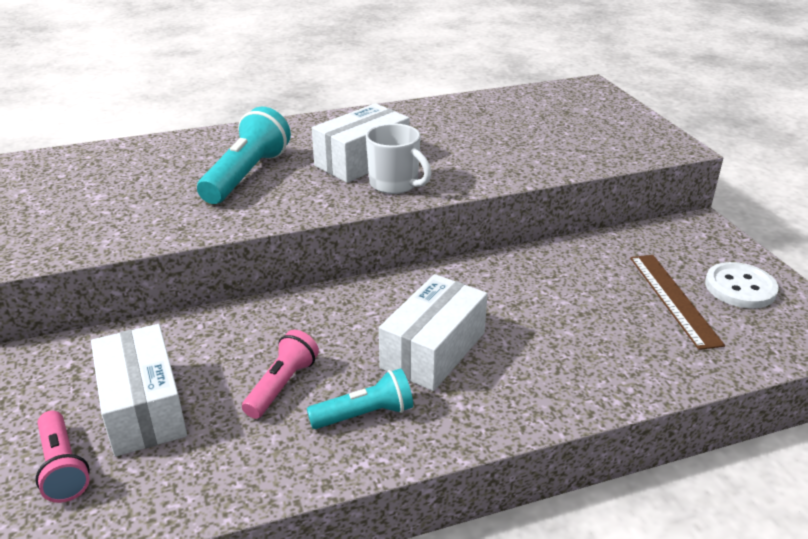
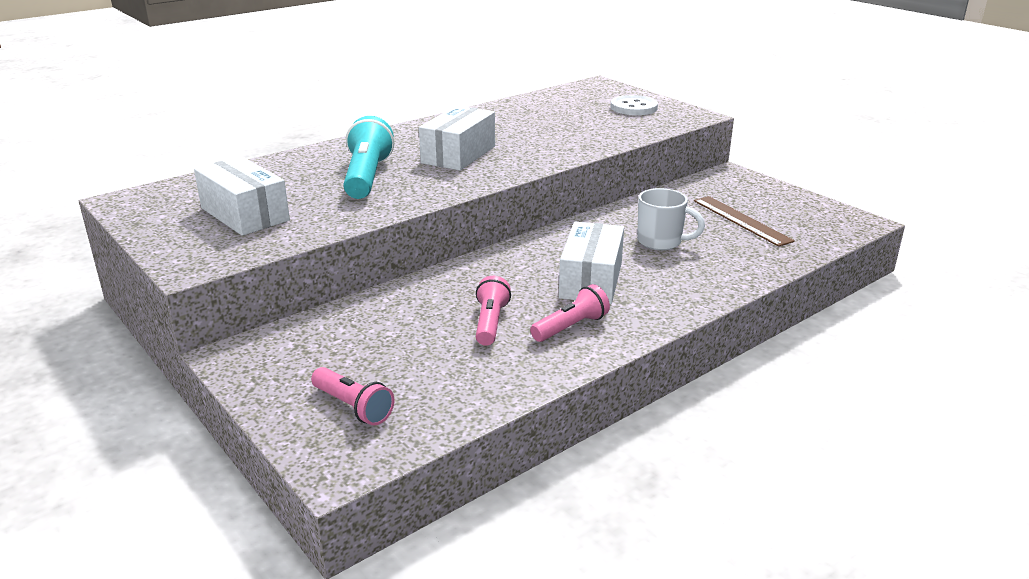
camera: 20 degrees left, 5 degrees down
(143, 408) = (386, 358): white box -> white box (244, 214)
(365, 414) = (571, 327): turquoise flashlight -> pink flashlight
(395, 184) = (501, 166): white mug -> white mug (661, 242)
(740, 287) = (782, 206): white button -> white button (633, 107)

